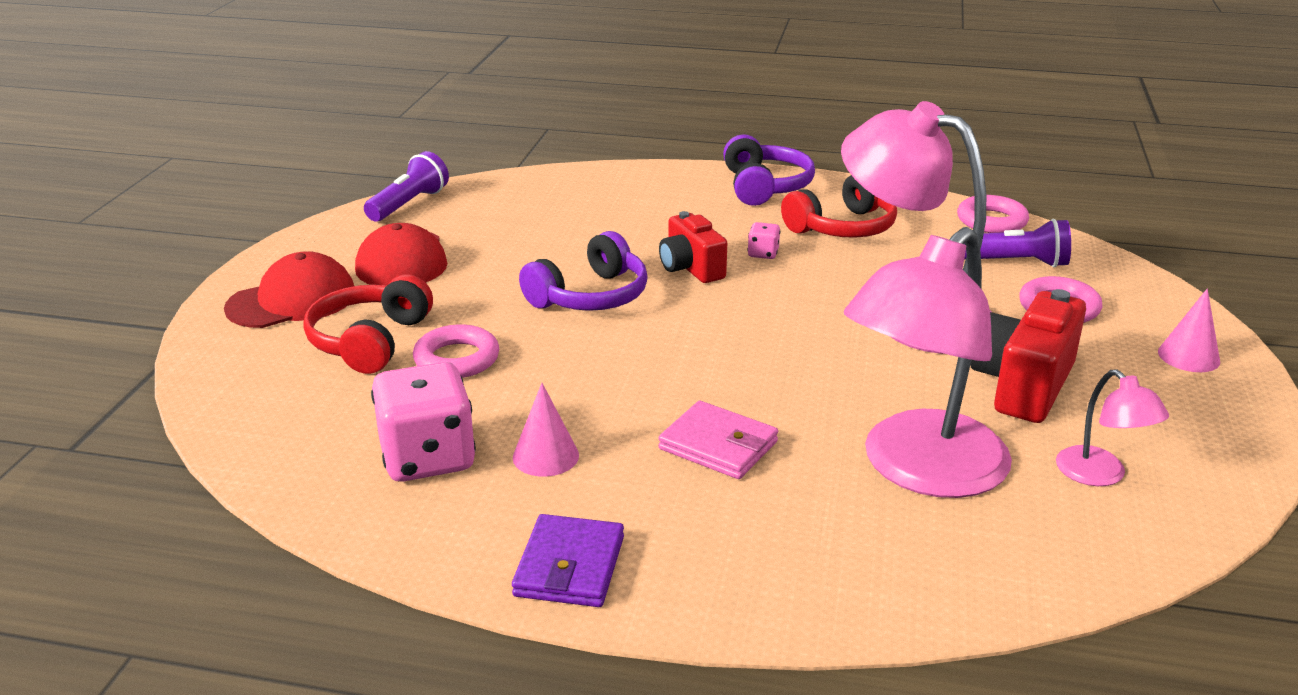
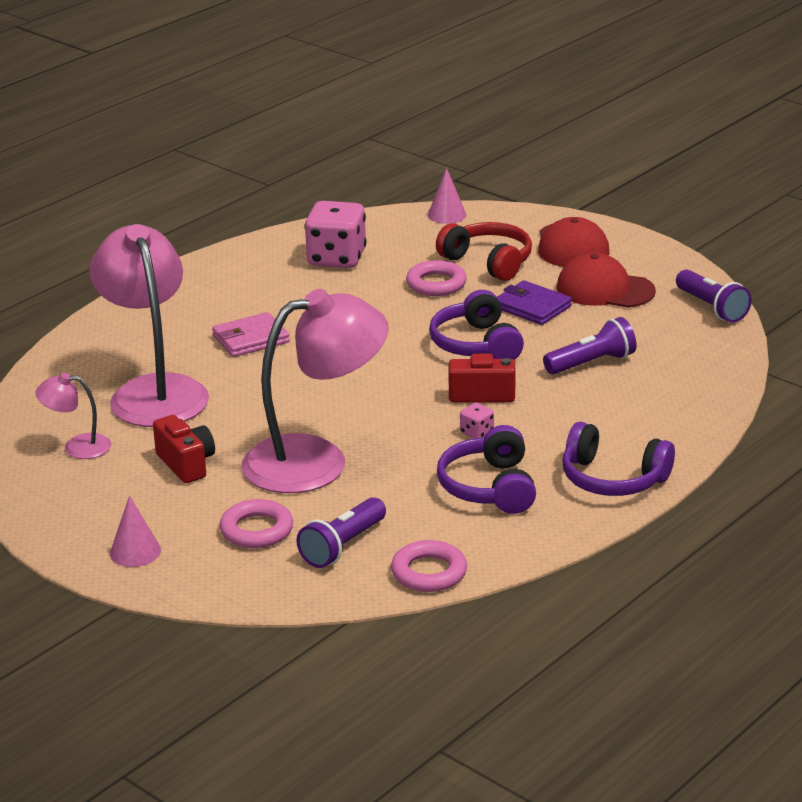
camera: 120 degrees right, 0 degrees up
(545, 456) = (300, 289): pink cone -> pink cone (447, 215)
(569, 566) = (203, 276): purple wallet -> purple wallet (532, 307)
(574, 233) = (591, 363): none -> purple flashlight
(843, 227) = (489, 487): red headphones -> purple headphones
(1022, 385) = (186, 464): red camera -> red camera, size x0.67

